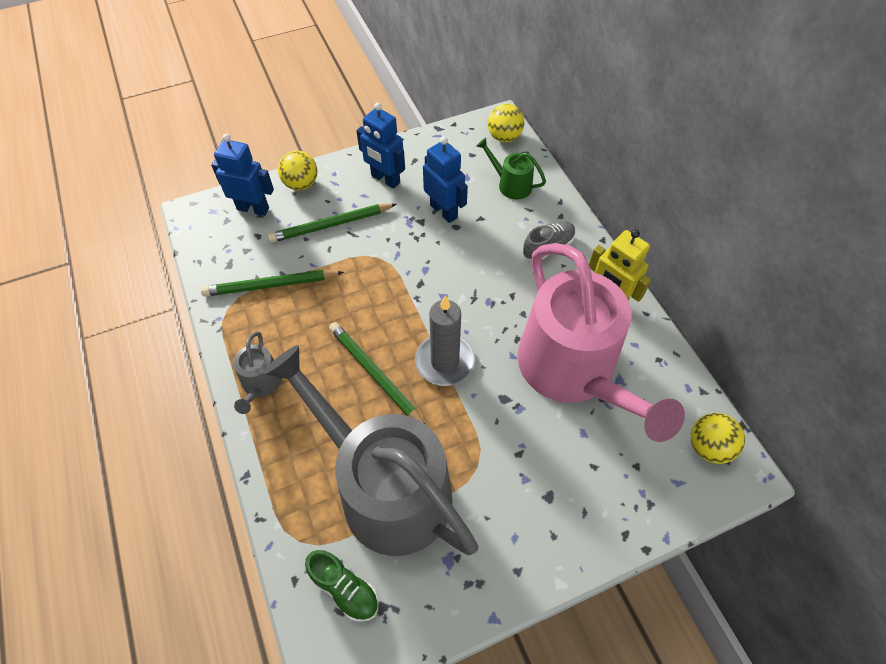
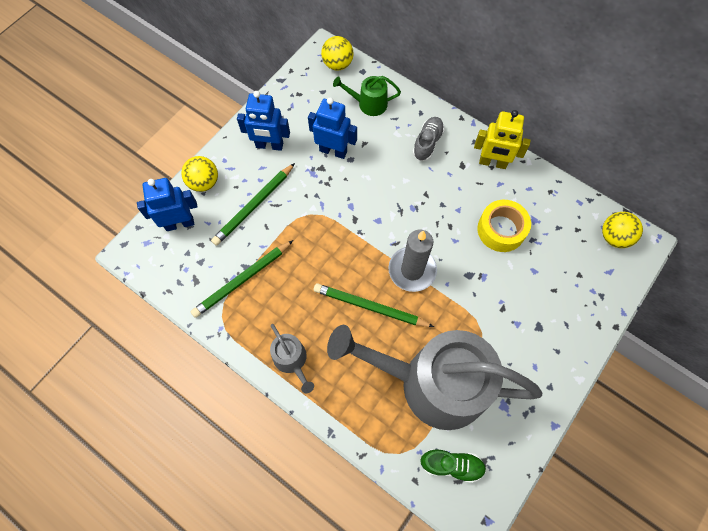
camera: 30 degrees left, 10 degrees up
(572, 370) = (501, 230): pink watering can -> yellow tape

